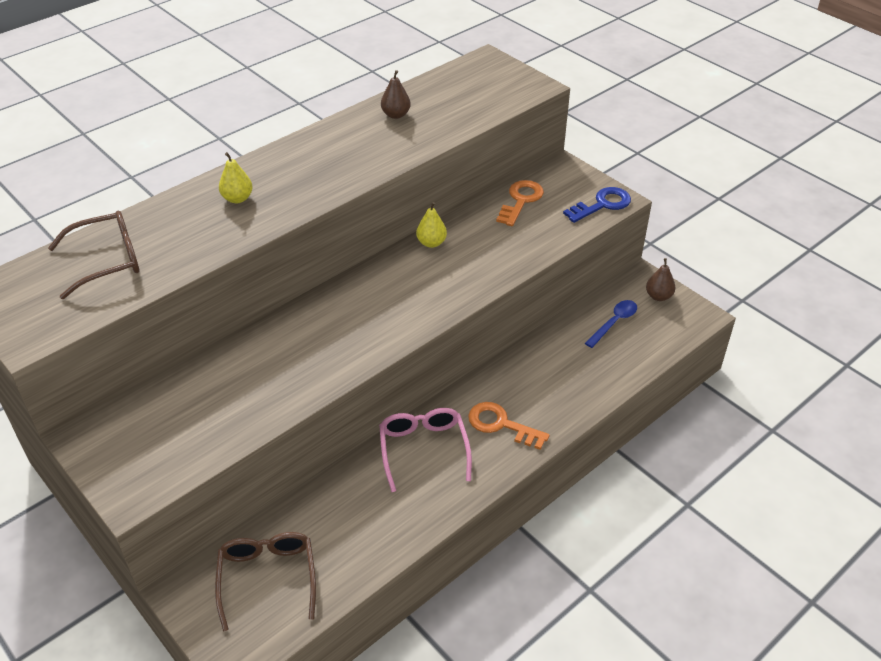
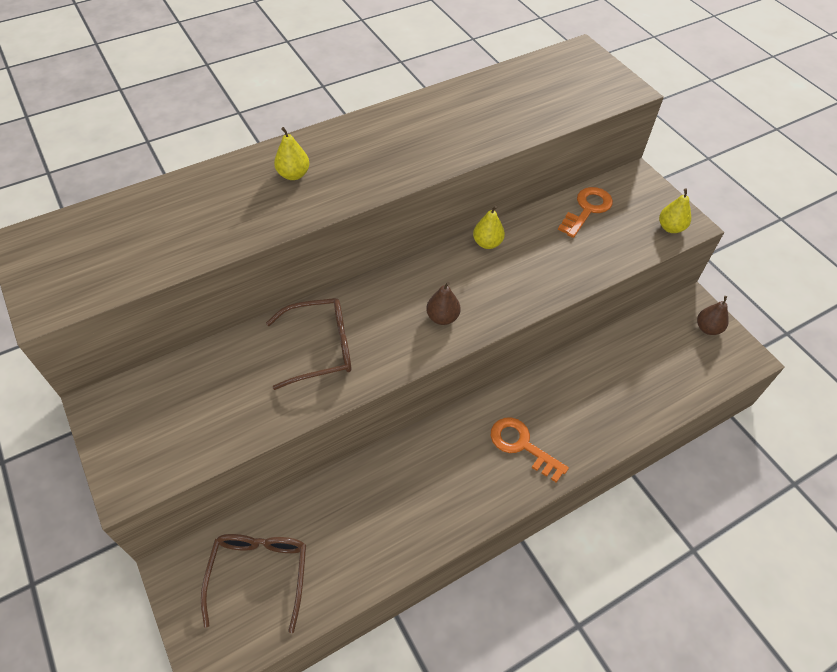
camera: 10 degrees right, 10 degrees up
(107, 261) = (147, 226): brown glasses -> brown glasses (320, 348)
(396, 115) = (475, 102): brown pear -> brown pear (442, 317)
(423, 449) = (439, 458): pink glasses -> none
(602, 205) = (670, 228): blue key -> yellow pear
(614, 323) = (657, 350): blue spoon -> none

